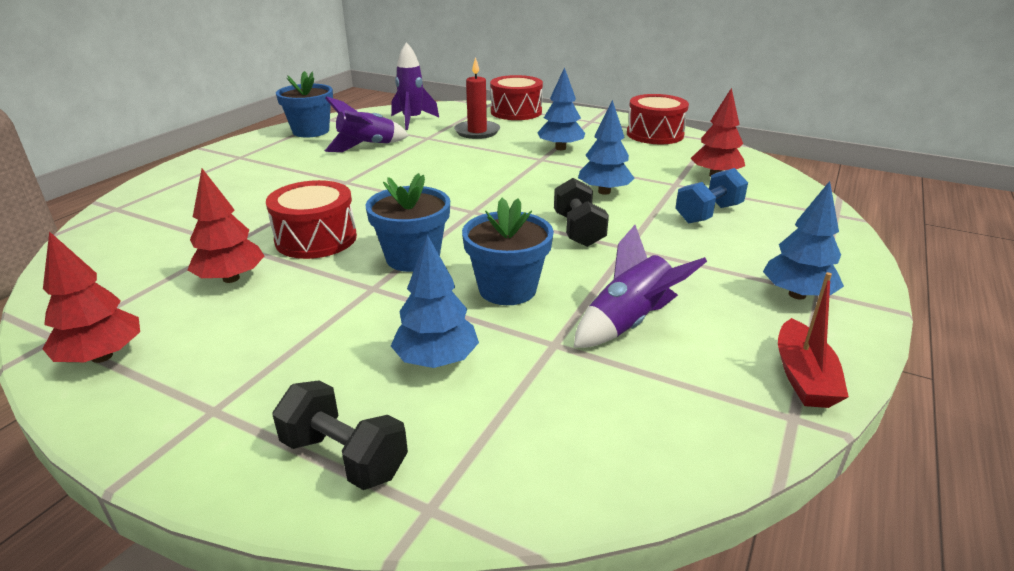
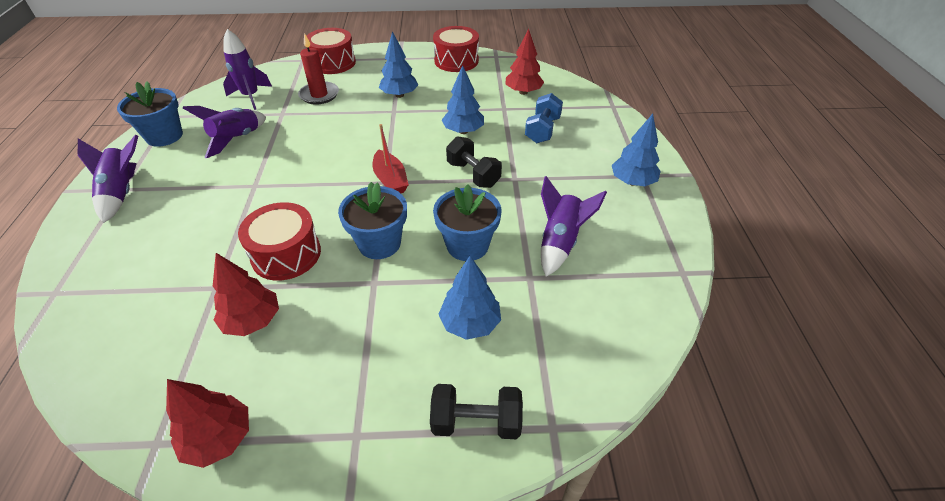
camera: 30 degrees left, 15 degrees up
(237, 159) = (122, 193): none -> purple rocket
(803, 377) = (671, 242): red boat -> red boat (390, 180)

